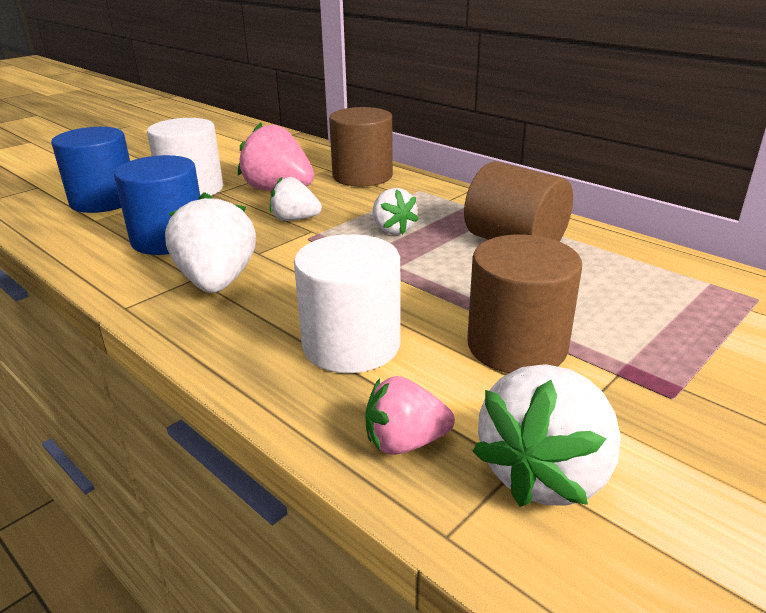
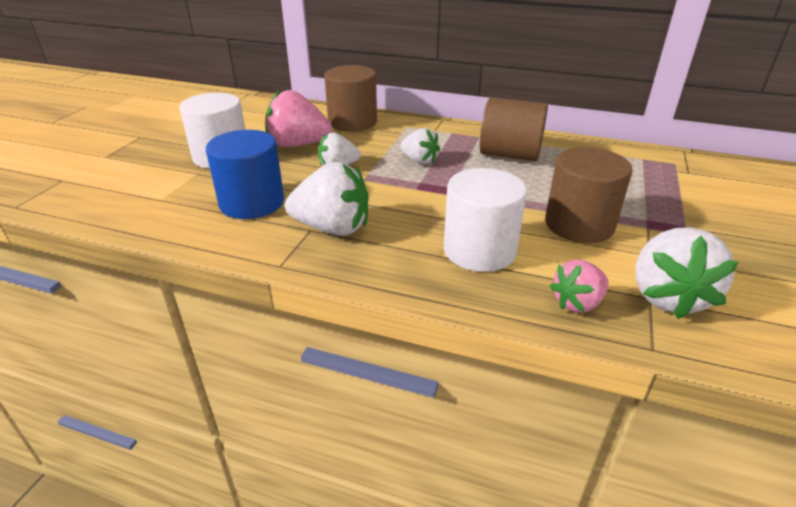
camera: 25 degrees left, 5 degrees up
(104, 200) = (149, 181): blue cylinder -> none
(217, 282) = (332, 228): white strawberry -> white strawberry turned 135 degrees clockwise

